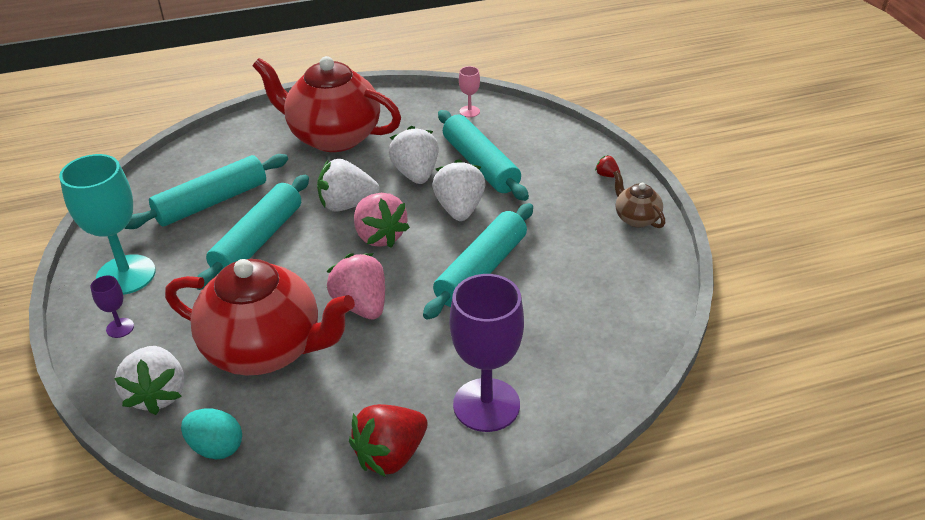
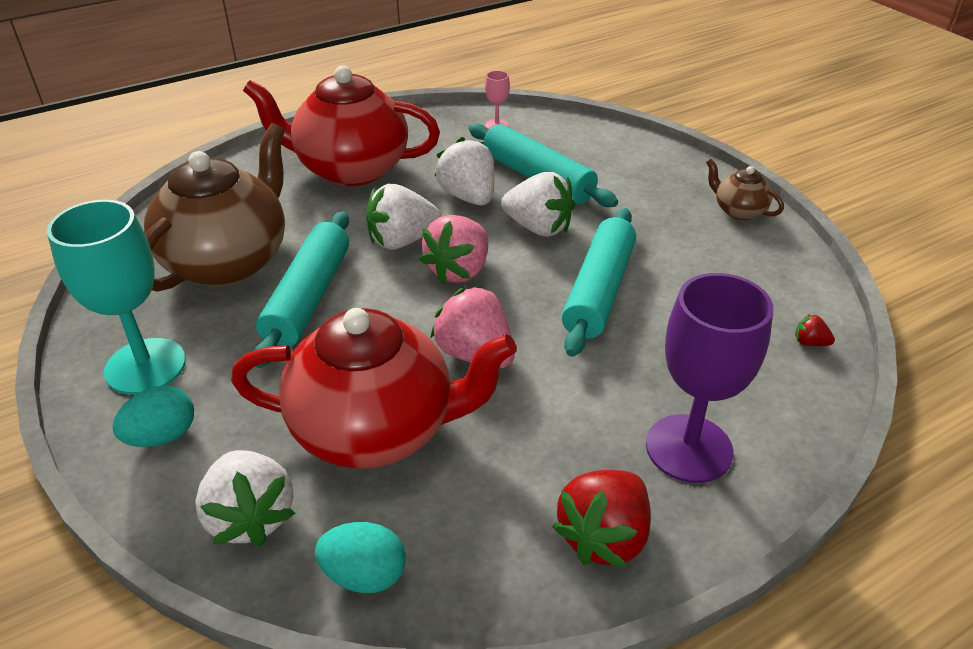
camera: 15 degrees left, 0 degrees up
(120, 328) = (162, 436): purple goblet -> turquoise egg
(212, 202) = (228, 261): turquoise rolling pin -> brown teapot
(379, 236) = (459, 271): pink strawberry -> pink strawberry turned 75 degrees clockwise
(459, 209) = (538, 228): white strawberry -> white strawberry turned 135 degrees clockwise
(607, 175) = (682, 171): red strawberry -> red strawberry (810, 343)

